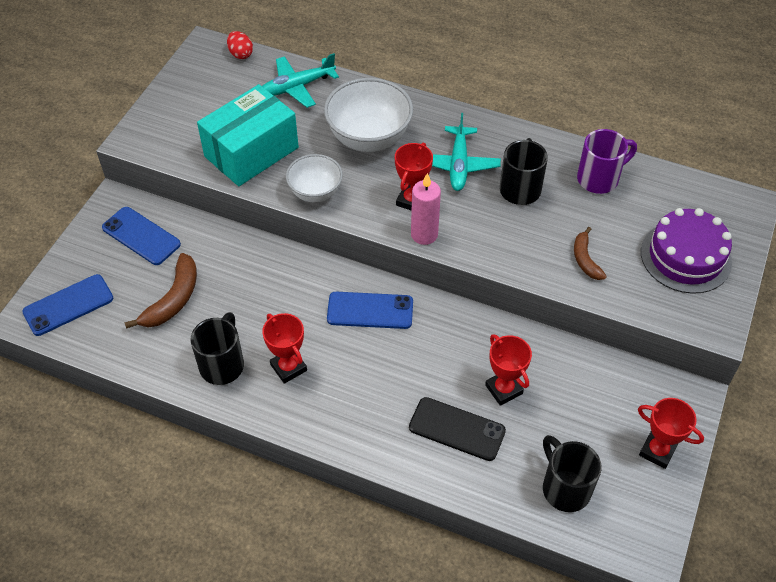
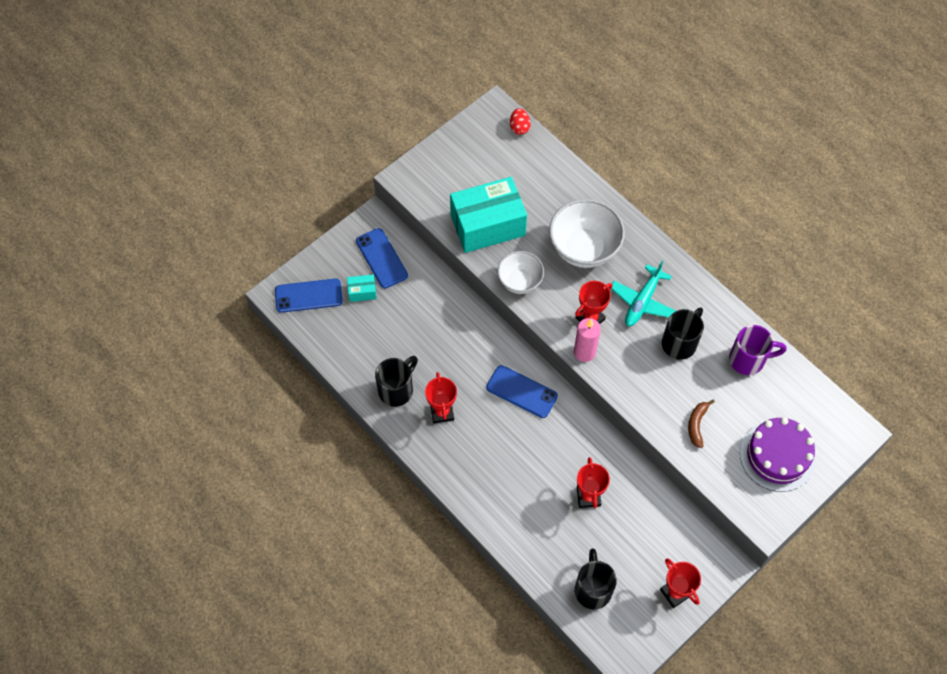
camera: 25 degrees right, 10 degrees up
(133, 278) = (362, 292): none -> turquoise box
(173, 299) = (384, 322): brown banana -> none
(297, 87) = (550, 177): turquoise plane -> none
(457, 429) = (539, 511): black phone -> none

